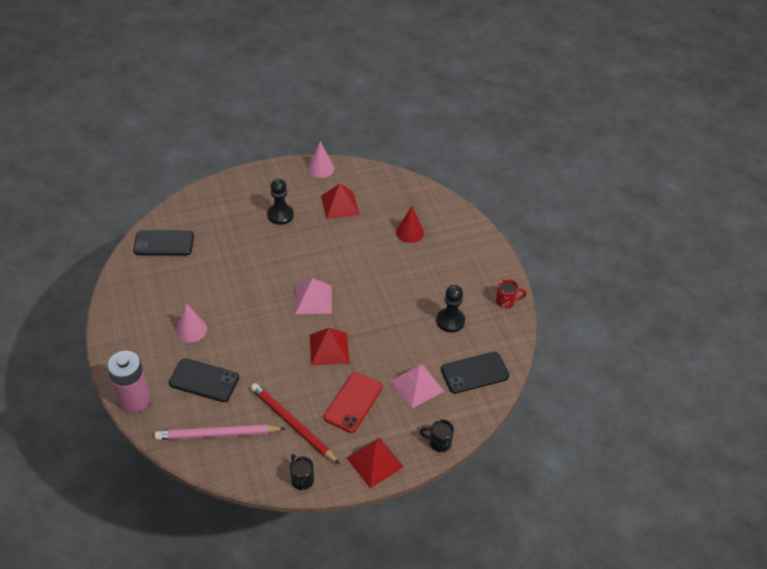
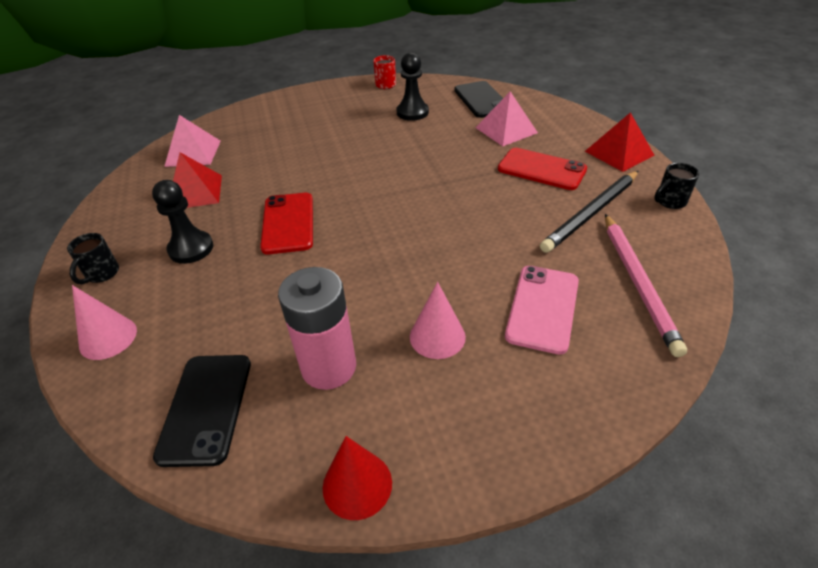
camera: 85 degrees left, 5 degrees down
(134, 400) = (611, 401): pink battery -> pink battery (329, 367)
(204, 380) = (542, 308): black phone -> pink phone
(292, 424) = (591, 213): red pencil -> black pencil
(300, 256) = (288, 223): none -> red phone
(313, 299) = (375, 207): pink pyramid -> pink pyramid (193, 153)
(321, 168) = (104, 213): pink cone -> pink cone (108, 338)
(329, 348) = (461, 190): red pyramid -> none
(410, 232) = (269, 138): red cone -> red cone (357, 484)
(439, 442) = (576, 117): black mug -> black mug (101, 274)

